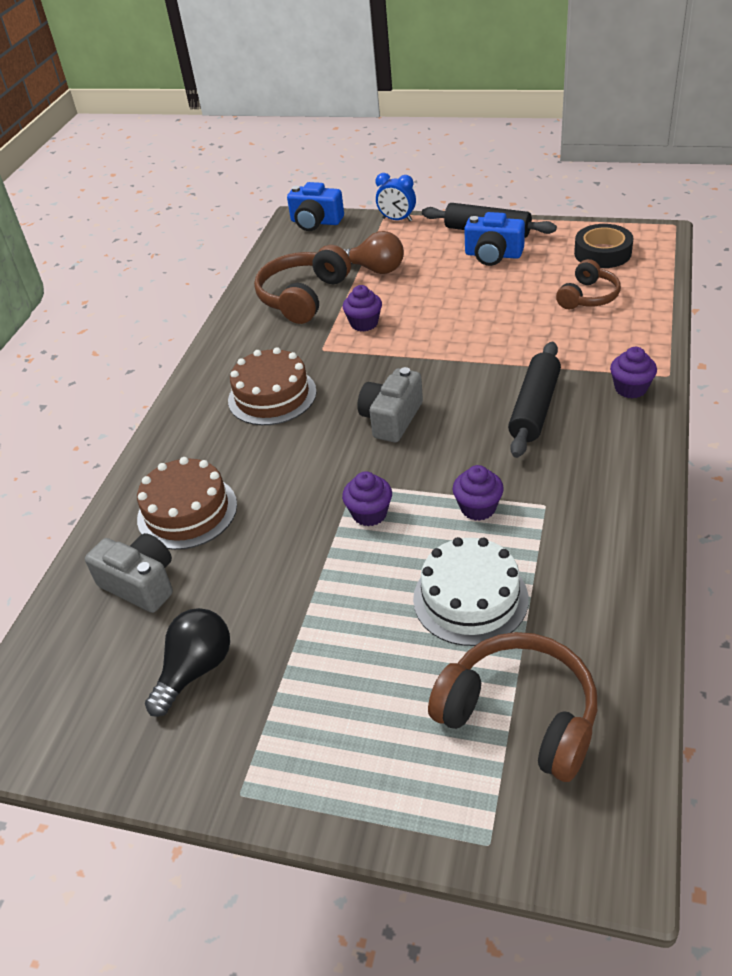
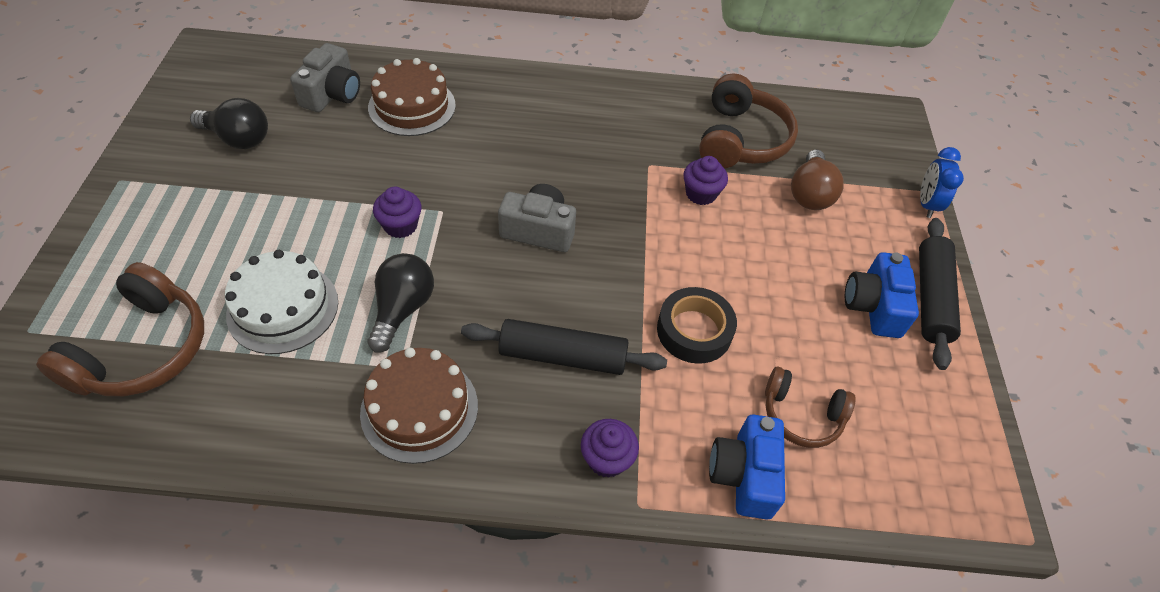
camera: 70 degrees right, 10 degrees up
(272, 396) = (570, 137): brown cake -> brown cake (419, 409)
(303, 297) = (740, 139): brown headphones -> brown headphones turned 90 degrees clockwise
(316, 222) = (895, 132): blue camera -> blue camera (744, 475)
(478, 508) = (402, 309): purple cupcake -> black light bulb
(602, 253) = (917, 436): black tape -> black tape (694, 331)

